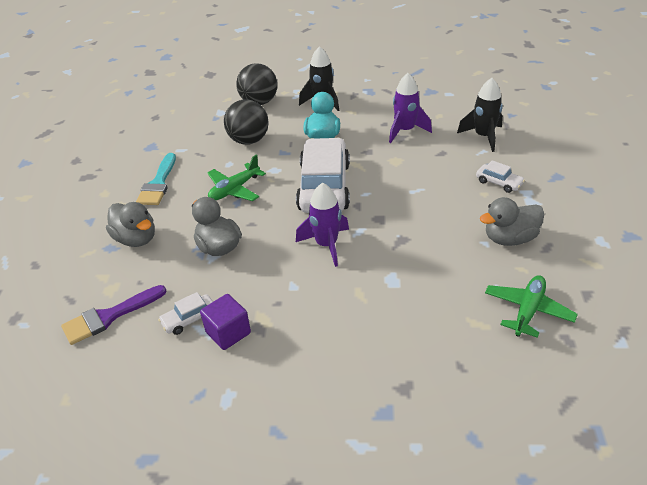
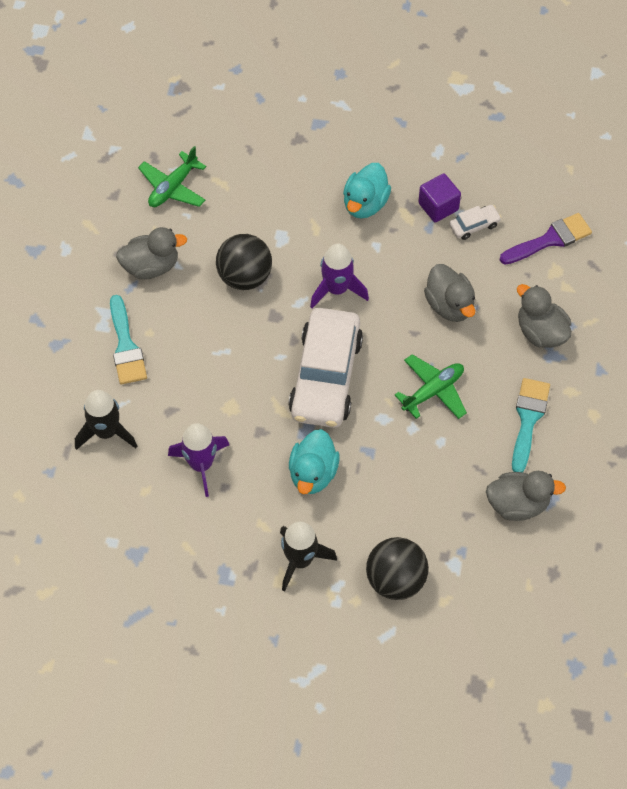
camera: 175 degrees left, 20 degrees up
(174, 141) = (517, 504): none -> grey duck
(249, 140) = (413, 485): black ball -> black ball (245, 276)
(310, 324) = (365, 204): none -> turquoise duck
(498, 183) = (126, 346): white car -> turquoise brush

